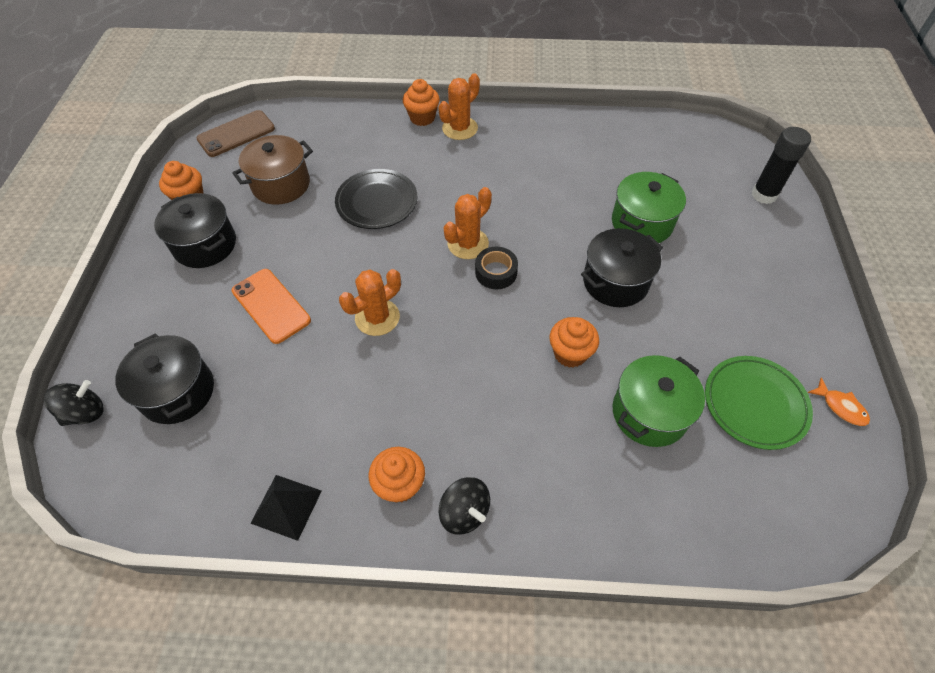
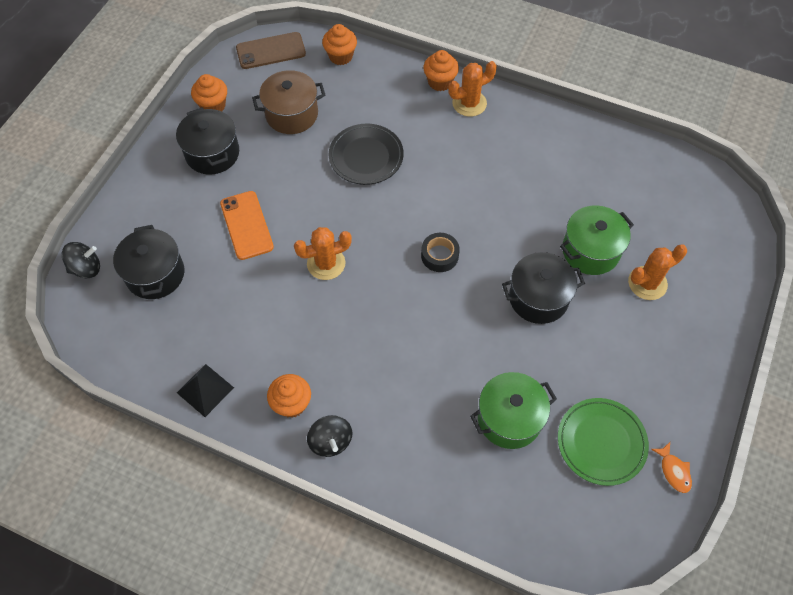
camera: 20 degrees right, 5 degrees up
(468, 244) = (427, 221): orange cactus -> orange cactus (647, 283)
(570, 353) = (469, 347): orange cupcake -> orange cupcake (340, 56)
(764, 195) = (722, 259): black glue stick -> none

